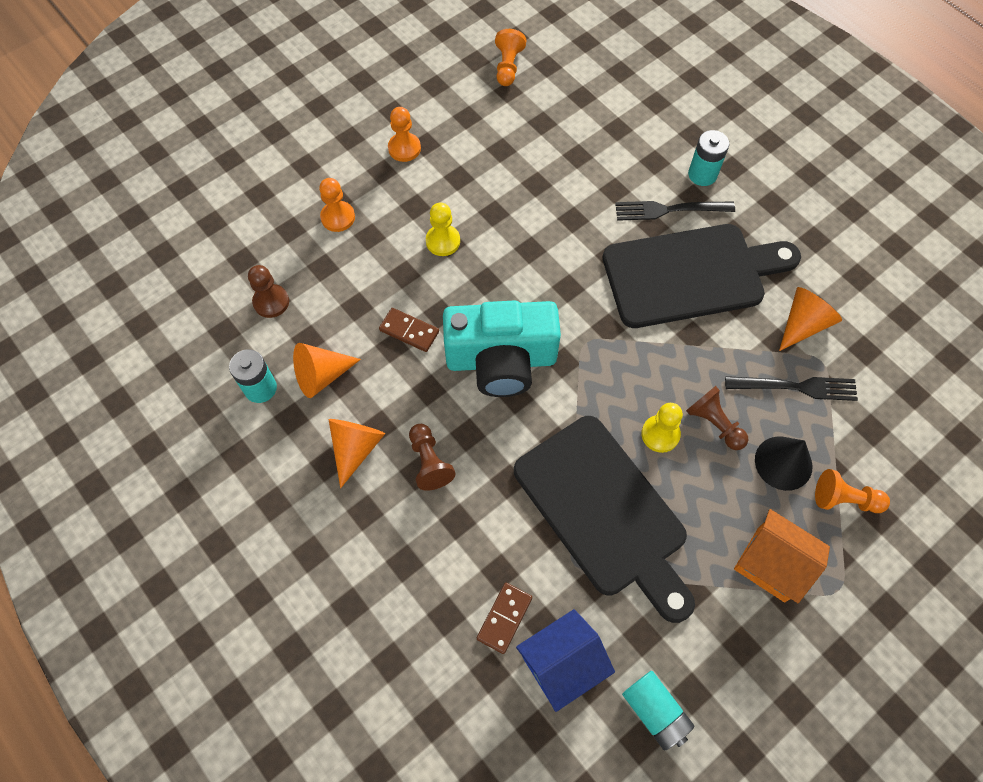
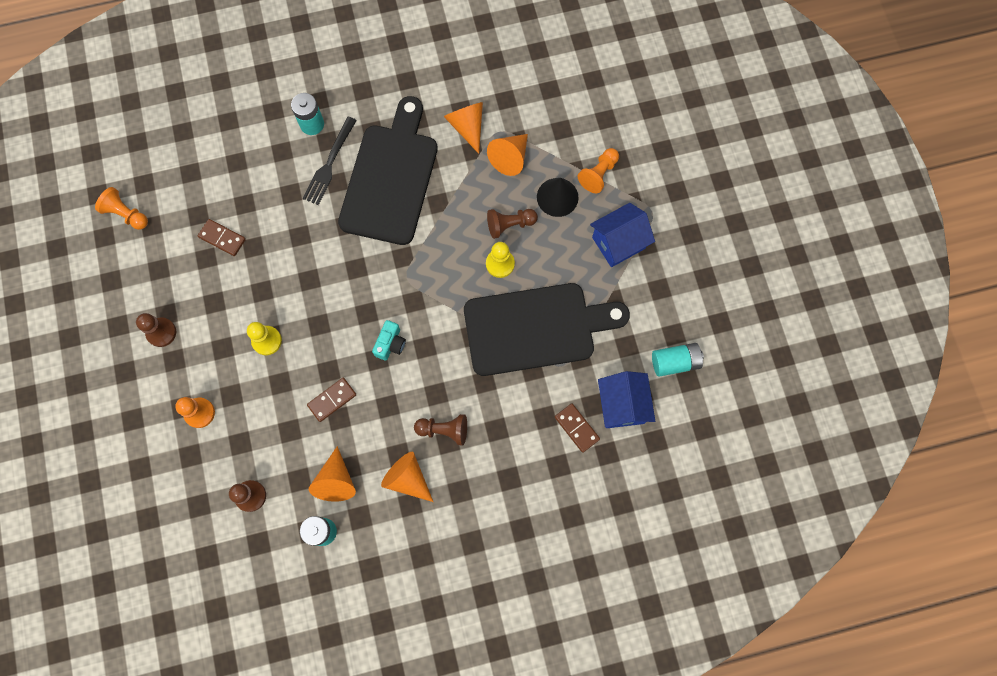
camera: 65 degrees left, 10 degrees up
(404, 148) = (161, 332): orange pawn -> brown pawn
(501, 360) = (390, 344): turquoise camera -> turquoise camera, size x0.41
(530, 154) = (222, 238): none -> brown domino
(771, 564) = (618, 243): orange house -> blue house
(796, 387) = (510, 158): black fork -> orange cone

